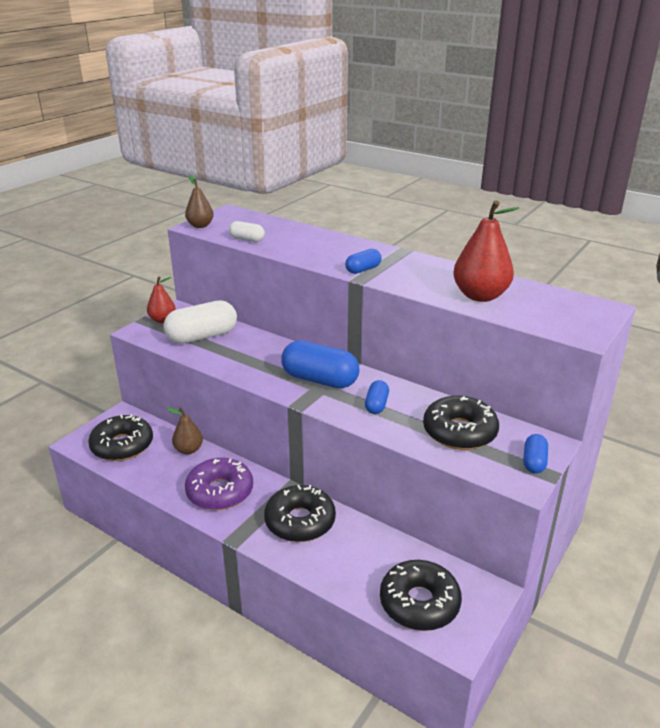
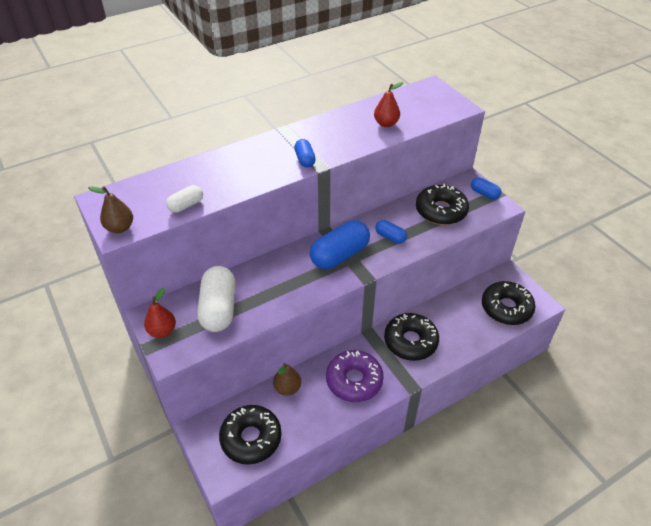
camera: 65 degrees left, 15 degrees up
(480, 296) = (386, 123): red pear -> red pear, size x0.59

